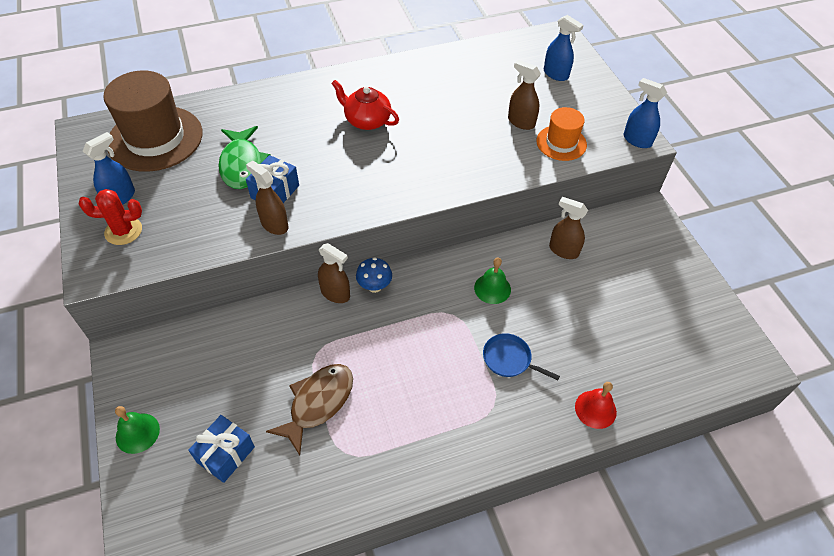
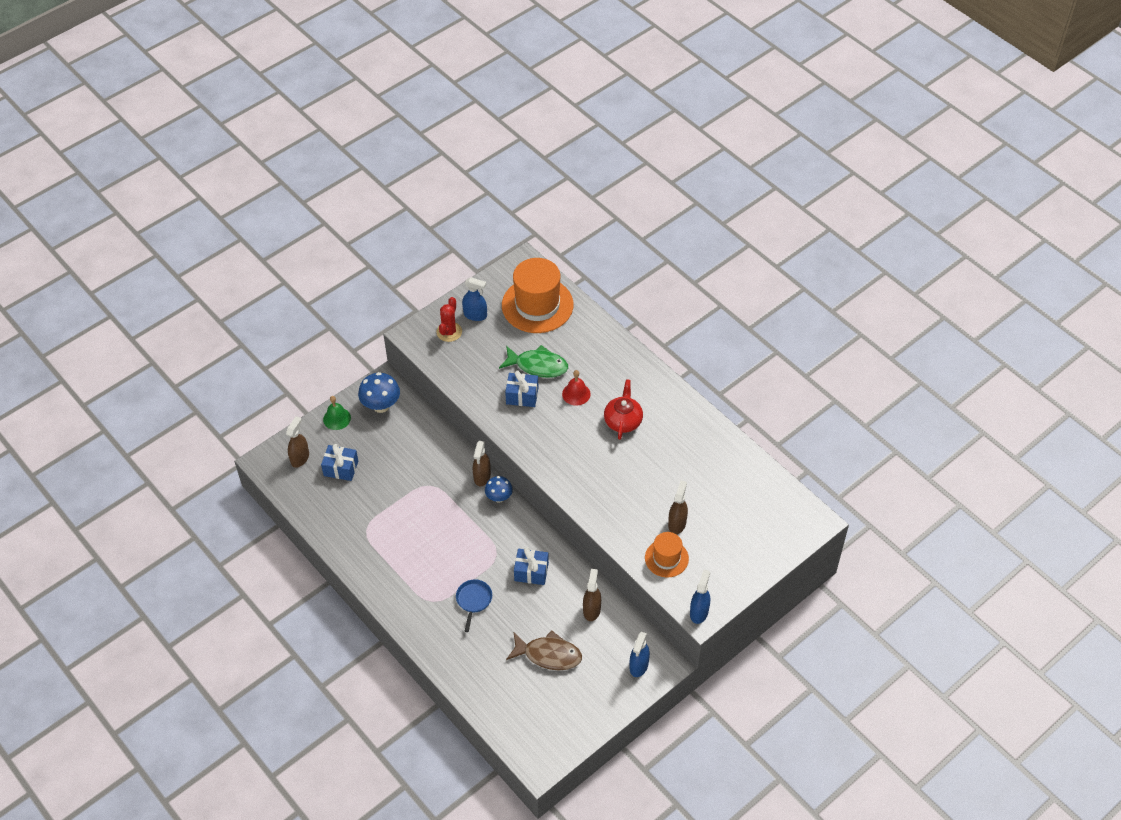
camera: 70 degrees right, 0 degrees up
(123, 231) = (449, 332): red cactus -> red cactus turned 45 degrees clockwise
(155, 138) = (537, 305): brown hat -> orange hat
(156, 370) = (381, 406): none -> blue mushroom
(242, 164) = (538, 366): green fish -> green fish turned 135 degrees counterclockwise
(274, 224) = (493, 408): brown spray bottle -> brown spray bottle (300, 458)
(318, 403) = (393, 501): brown fish -> brown fish (548, 655)
(492, 288) = (531, 572): green bell -> blue gift
(556, 74) = (754, 533): blue spray bottle -> blue spray bottle (638, 666)
(595, 409) = (455, 664): red bell -> red bell (576, 394)

